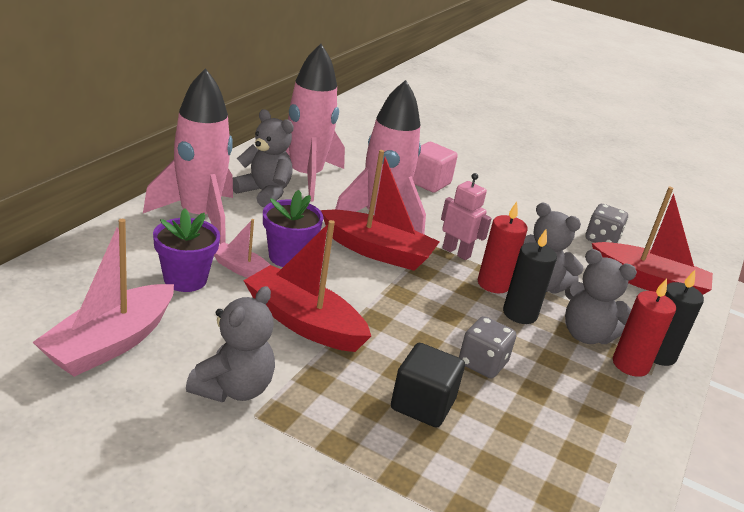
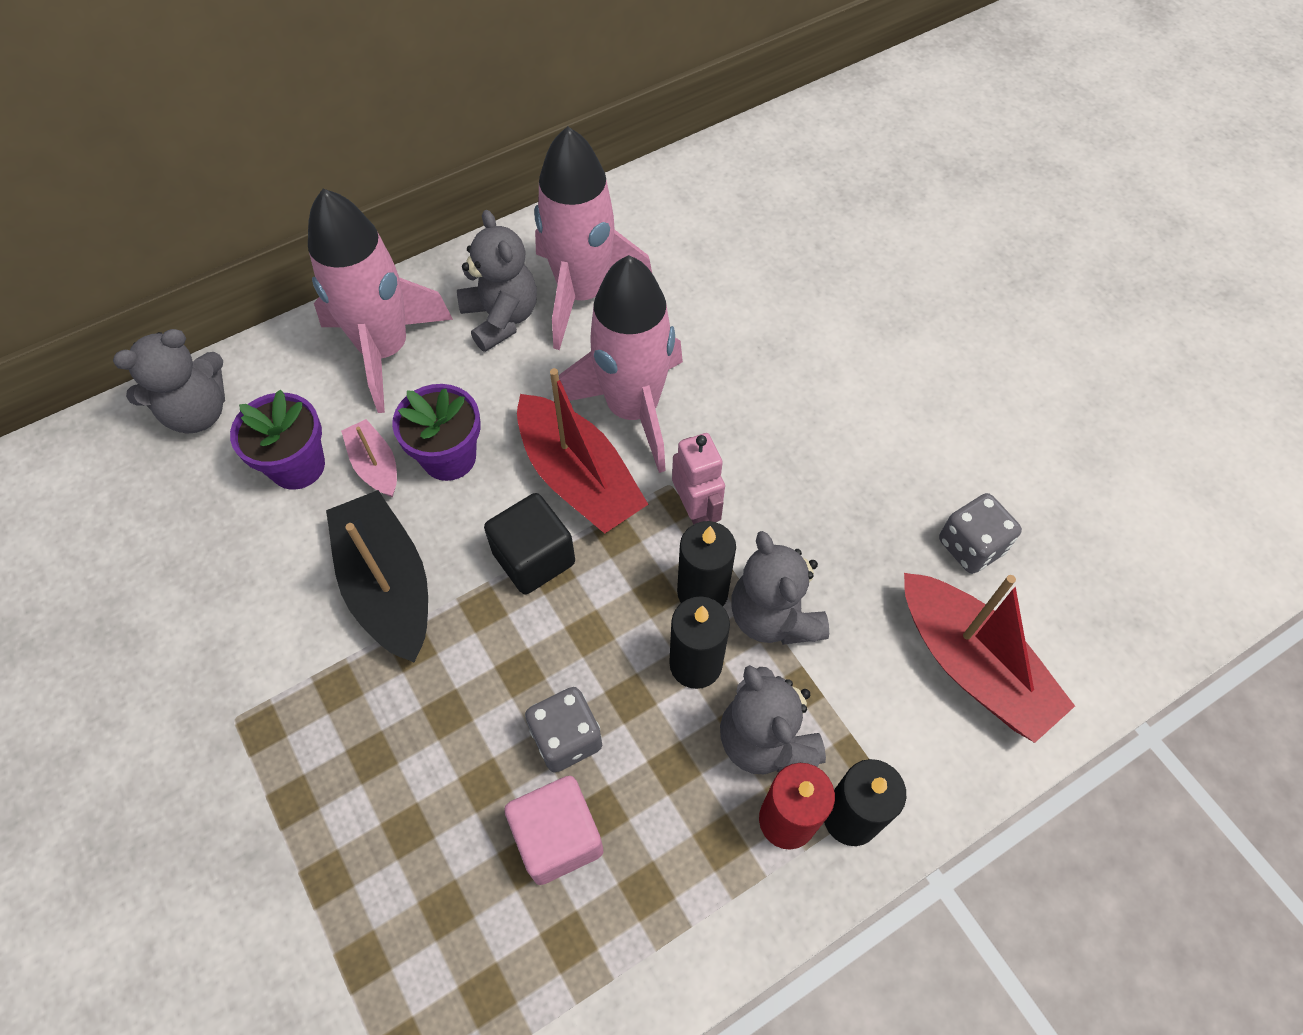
camera: 35 degrees right, 30 degrees up
(110, 343) = (155, 551): pink boat -> none
(233, 389) = (238, 669): grey teddy bear -> grey teddy bear (197, 412)
(304, 322) = (388, 586): red boat -> black boat
(422, 404) = (435, 778): black cube -> black cube (534, 558)
(428, 182) = (768, 343): pink cube -> pink cube (558, 837)
(493, 284) = (702, 592): red candle -> black candle

